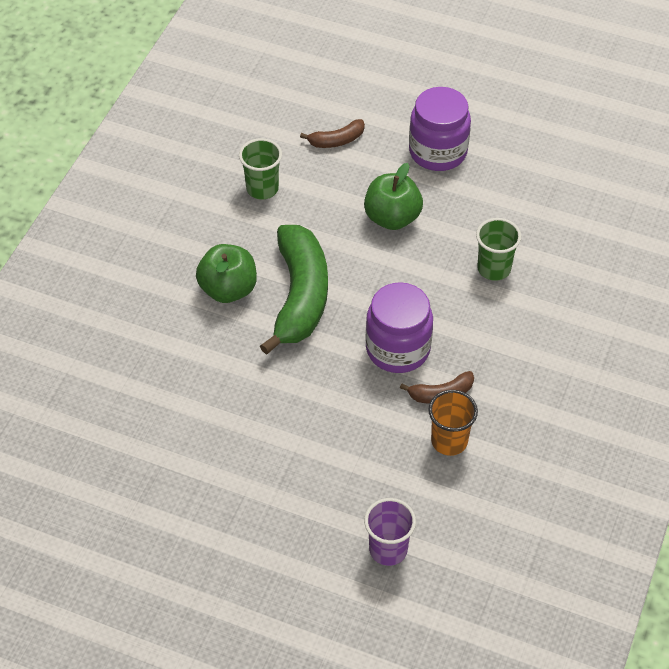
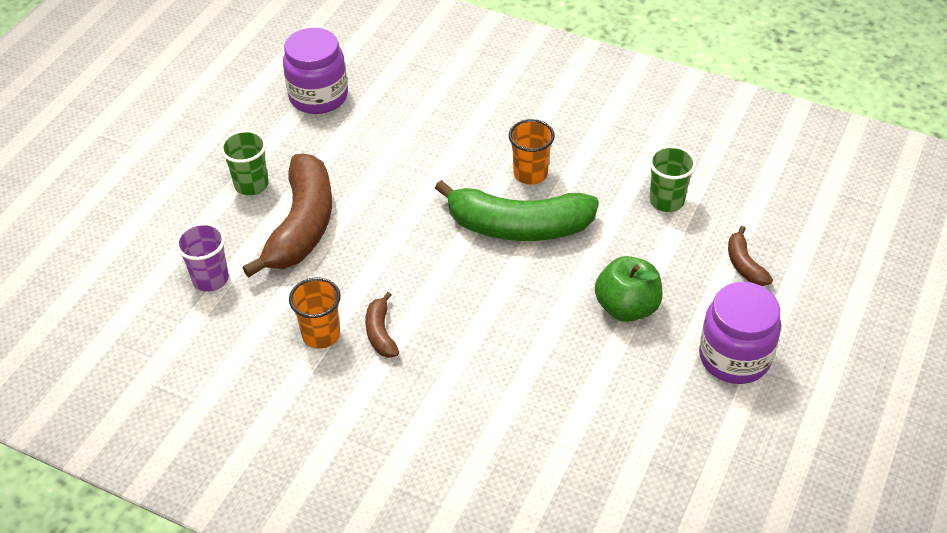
camera: 95 degrees right, 5 degrees down
(228, 289) = (530, 174): green apple -> orange cup
(308, 477) = (302, 226): none -> brown banana
(398, 349) = (443, 301): purple jar -> purple jar (318, 97)
(494, 268) = (549, 396): green cup -> green cup (251, 185)

